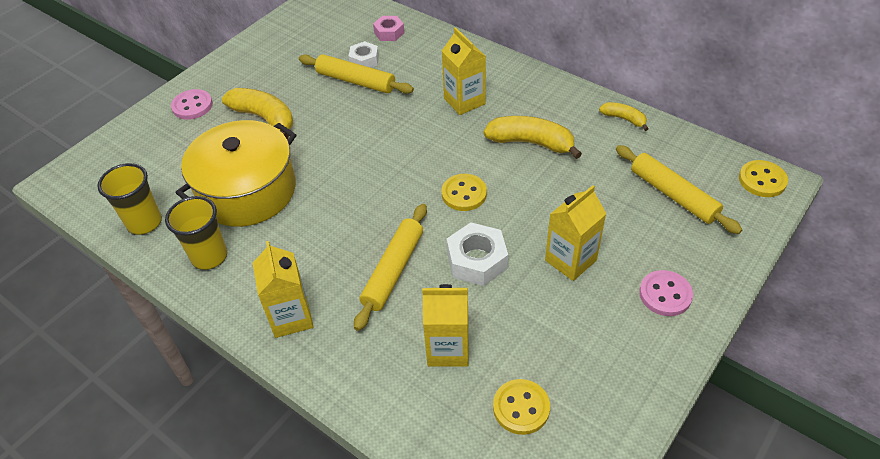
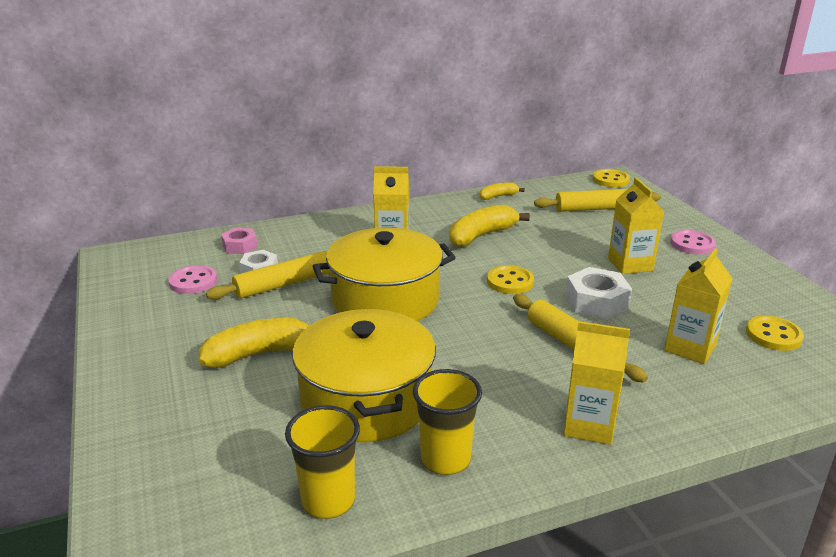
camera: 60 degrees left, 20 degrees down
(192, 106) = (158, 399): pink button -> pink button (193, 281)
(376, 139) = (385, 300): none -> yellow pot

